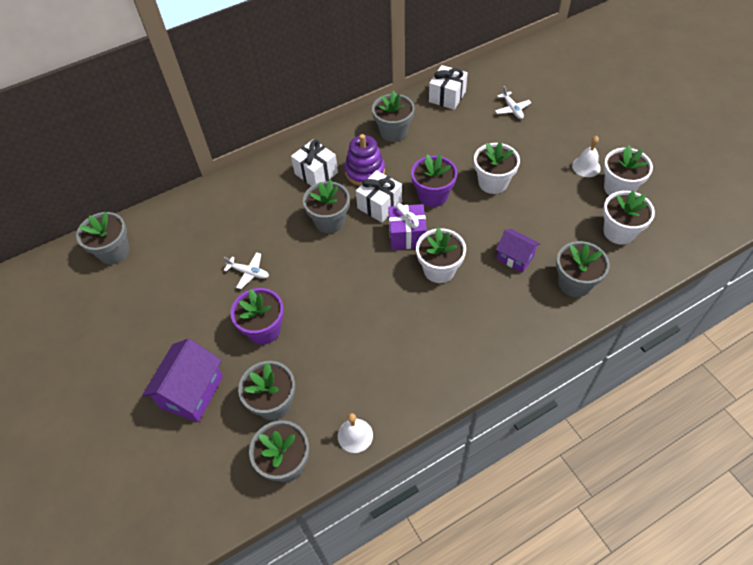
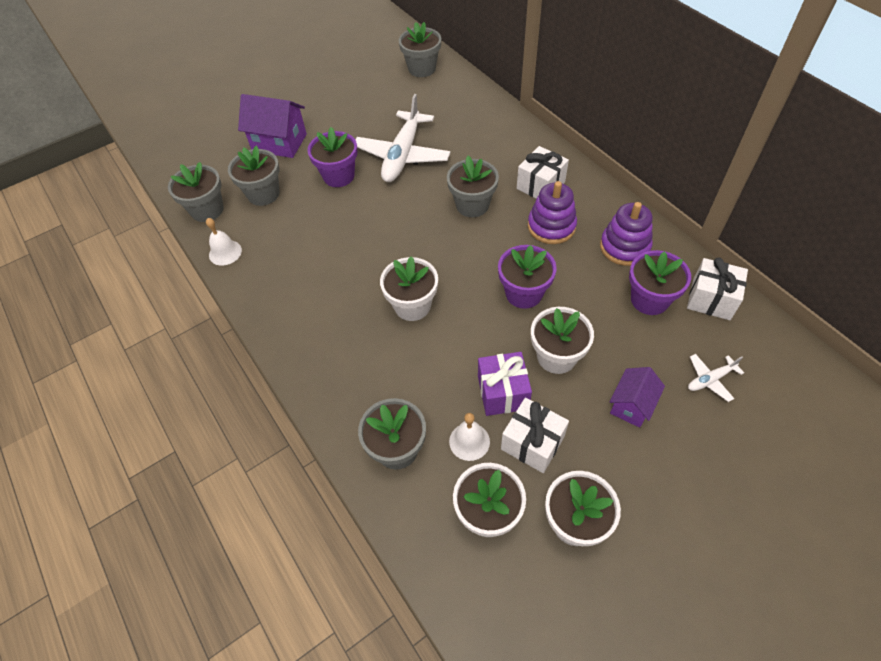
camera: 85 degrees right, 0 degrees up
(249, 273) = (402, 155): white plane -> white plane, size x2.22
(379, 205) = (501, 244): white gift -> white gift (532, 443)
(393, 132) = (624, 247): grey flower pot -> purple stacking toy
(407, 235) = (459, 273): purple gift -> purple gift (502, 392)
(445, 126) = (649, 299): none -> purple flower pot
(515, 258) = (433, 382): purple house -> purple house (631, 405)
(586, 167) = (611, 477): white bell -> white bell (469, 441)

